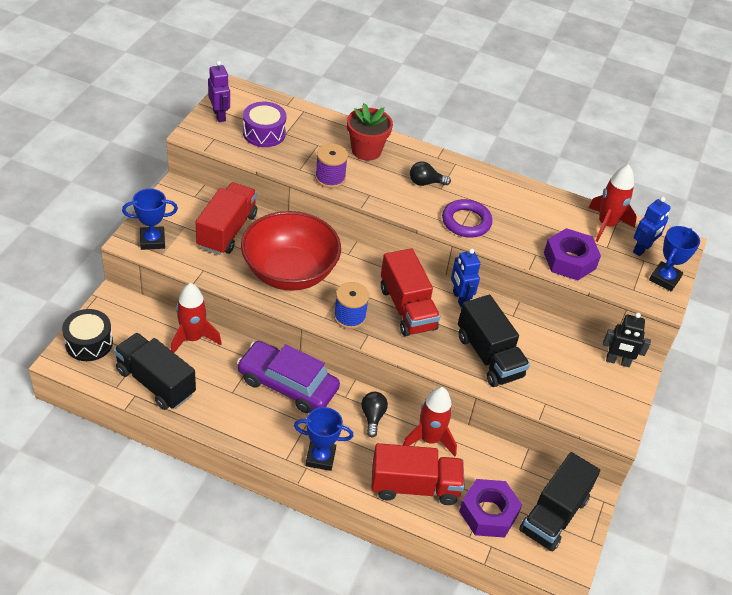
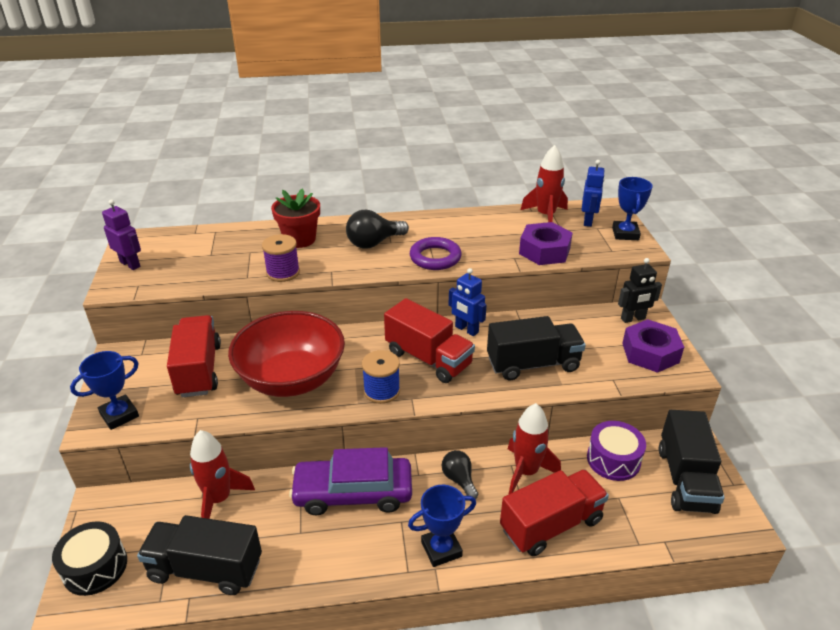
camera: 25 degrees left, 10 degrees down
(264, 133) = (188, 262): purple drum -> purple drum (613, 460)
(425, 182) = (374, 243): black light bulb -> black light bulb, size x1.54
(488, 513) = (634, 511): purple nut -> purple nut (650, 353)
(489, 356) = (533, 364): black truck -> black truck turned 45 degrees counterclockwise

